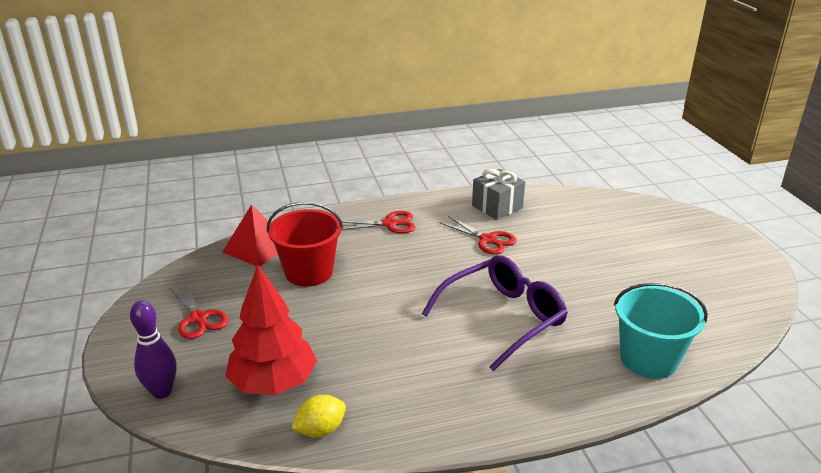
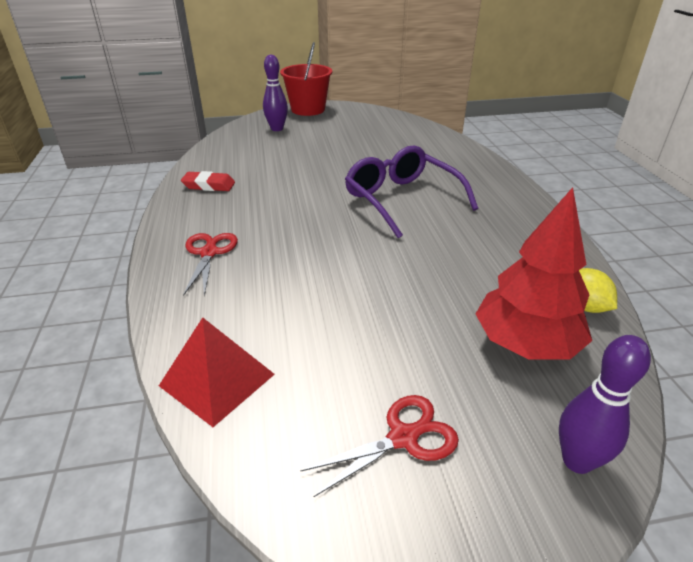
camera: 85 degrees left, 5 degrees up
(309, 272) = (301, 320): red bucket -> red bucket (308, 109)
(487, 240) = (271, 196): red scissors -> none
(497, 207) = (209, 185): grey gift -> red eraser
(648, 359) = (449, 153): turquoise bucket -> none
(649, 225) = (277, 129): none -> purple bowling pin

